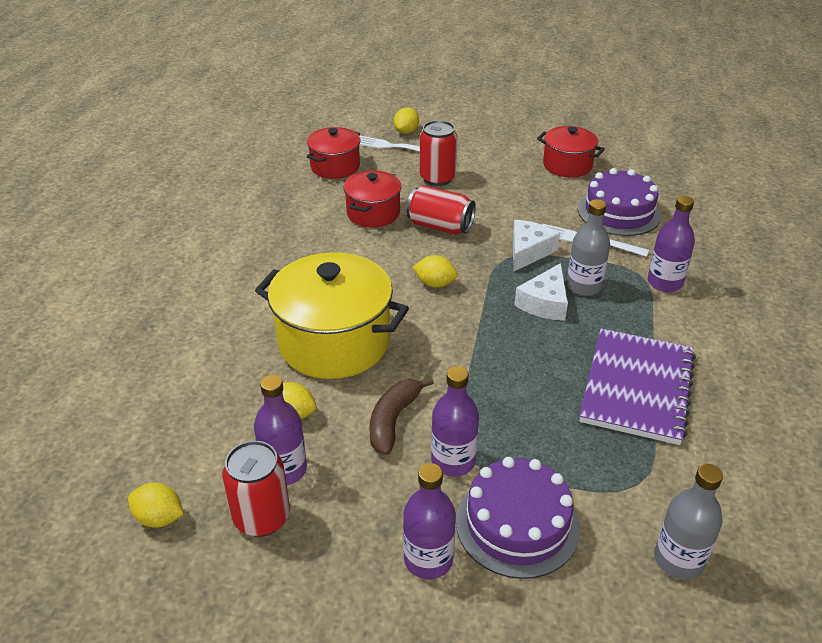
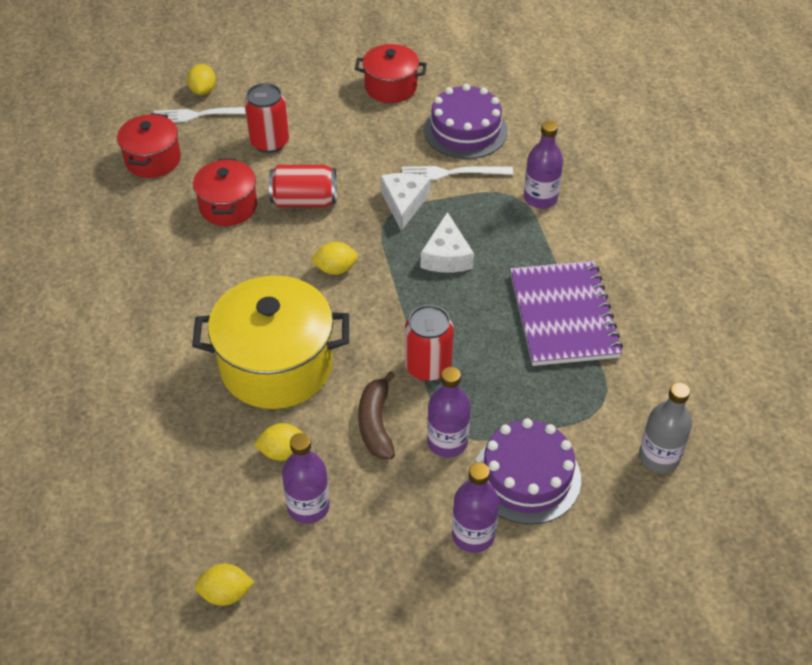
camera: 25 degrees left, 10 degrees up
(262, 517) = (316, 556): red can -> red can (428, 366)
(584, 286) = (472, 226): grey bottle -> none

